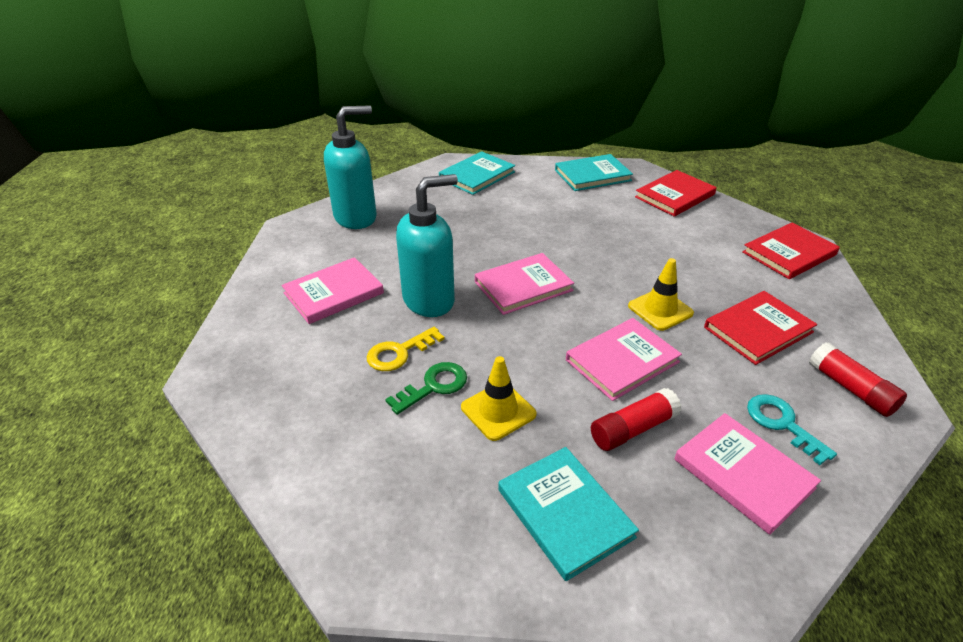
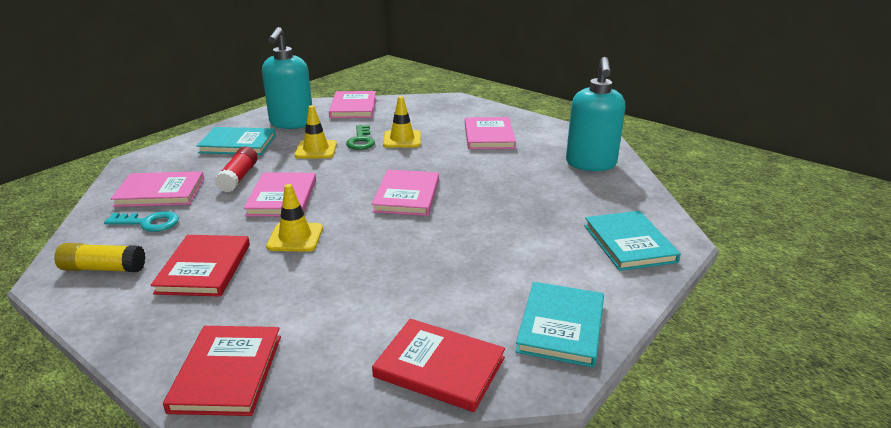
camera: 125 degrees right, 10 degrees down
(315, 472) = (353, 107): none -> pink book
(399, 353) = (402, 139): yellow key -> yellow traffic cone
(429, 300) = (439, 160): turquoise soap dispenser -> turquoise soap dispenser (291, 123)
(674, 196) = (439, 367): red book -> red book turned 60 degrees counterclockwise
(851, 389) = (103, 268): red glue stick -> yellow glue stick

